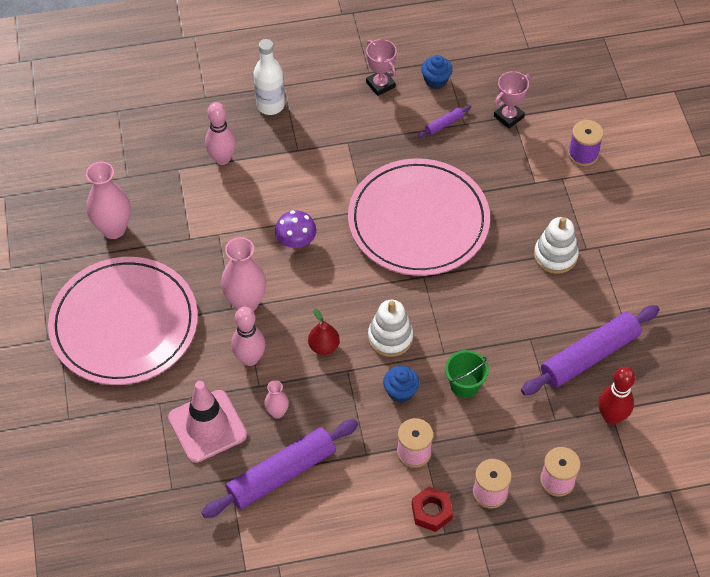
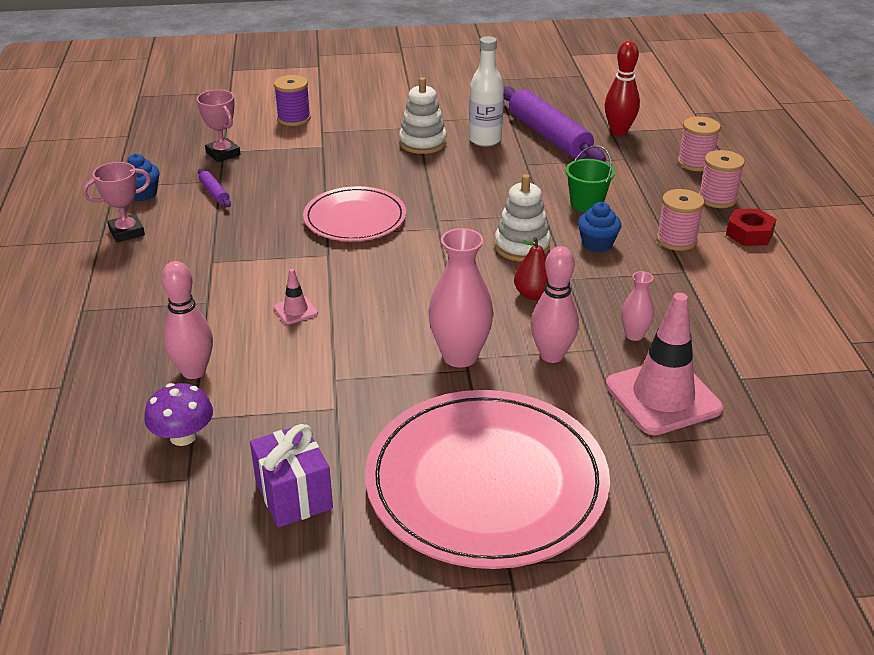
camera: 85 degrees left, 20 degrees down
(113, 229) = (294, 495): pink vase -> purple gift
(270, 105) = (113, 323): white bottle -> white bottle (485, 140)
(281, 474) = (724, 335): purple rolling pin -> none
(291, 201) = (295, 310): none -> pink traffic cone
(296, 241) = (363, 309): purple mushroom -> purple mushroom (183, 436)
(418, 221) = (355, 218): pink plate -> pink plate, size x0.59

